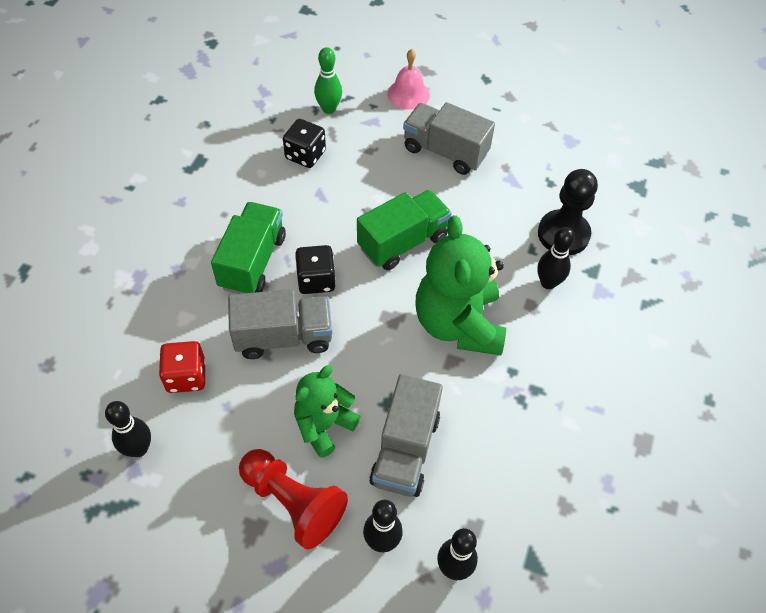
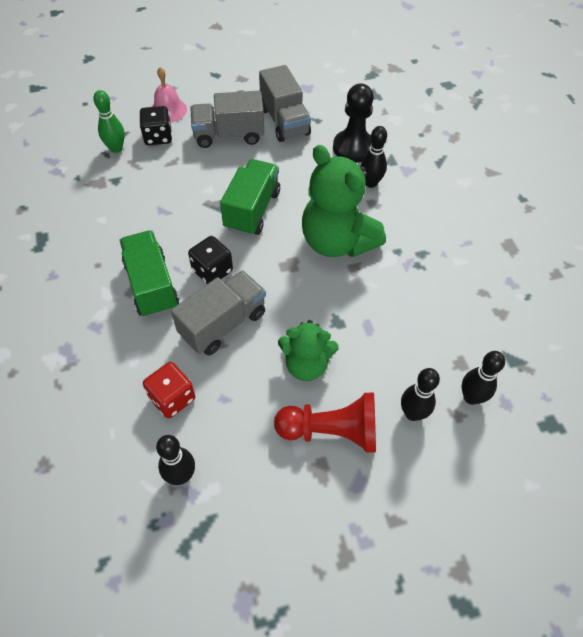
camera: 35 degrees left, 0 degrees up
(305, 155) = (126, 189): black dice -> black dice (158, 137)
(324, 425) = (306, 365): green teddy bear -> green teddy bear turned 90 degrees counterclockwise
(405, 450) = (375, 344): grey truck -> grey truck (284, 121)

